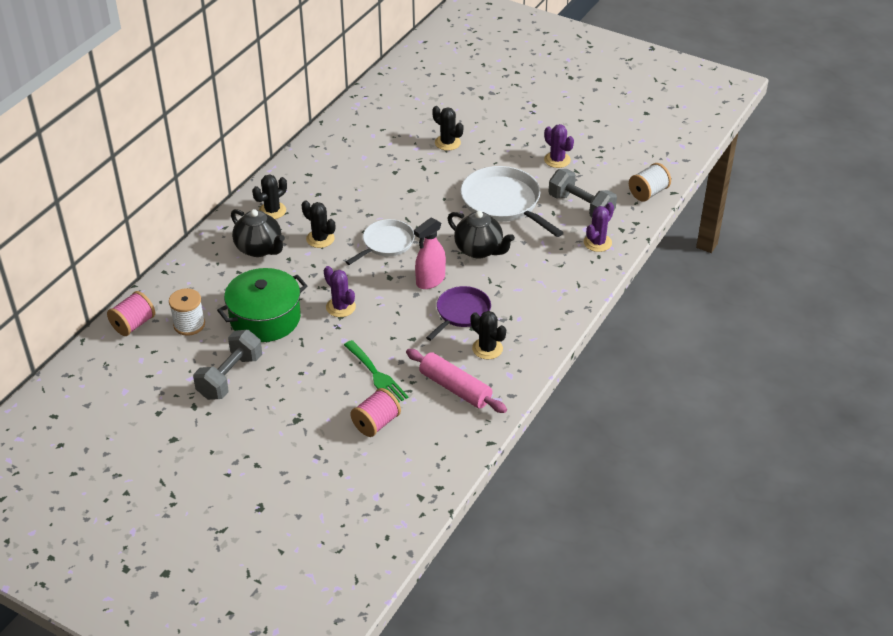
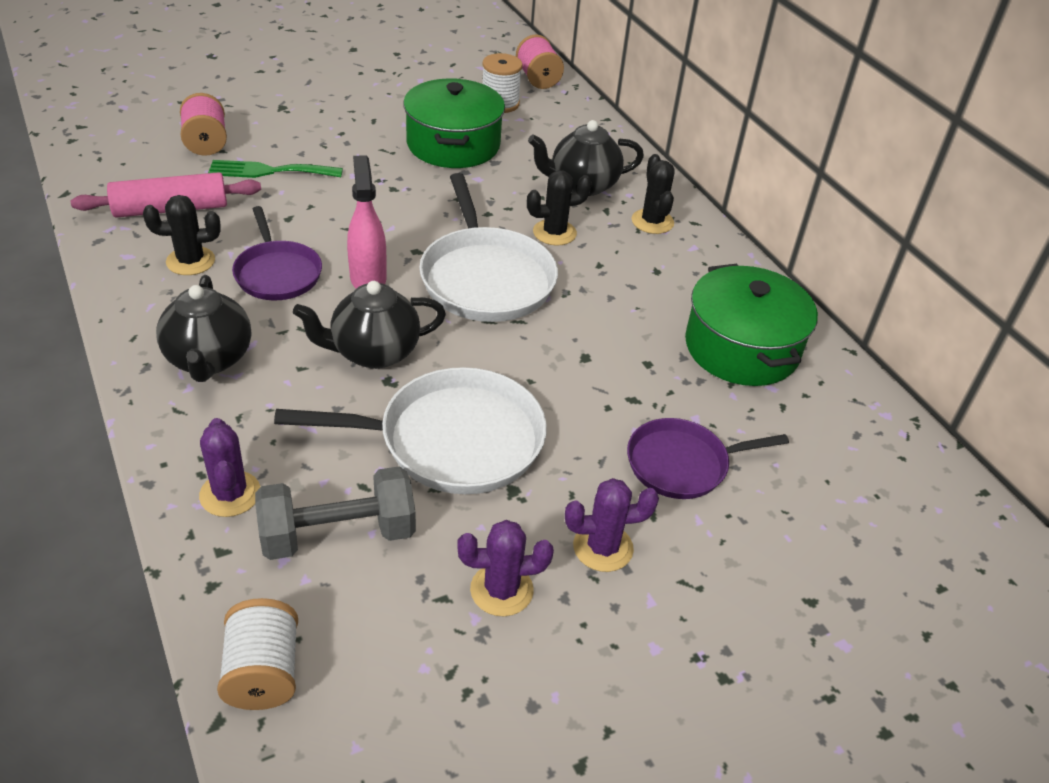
camera: 120 degrees right, 0 degrees up
(230, 377) = (392, 97): grey dumbbell -> none
(340, 307) = (408, 195): purple cactus -> purple cactus (603, 547)
(353, 150) = (741, 348): none -> green pot
(386, 243) = (486, 278): white pan -> white pan, size x1.60
(447, 143) = (682, 464): black cactus -> purple pan
(542, 295) = (209, 360): none -> black teapot

